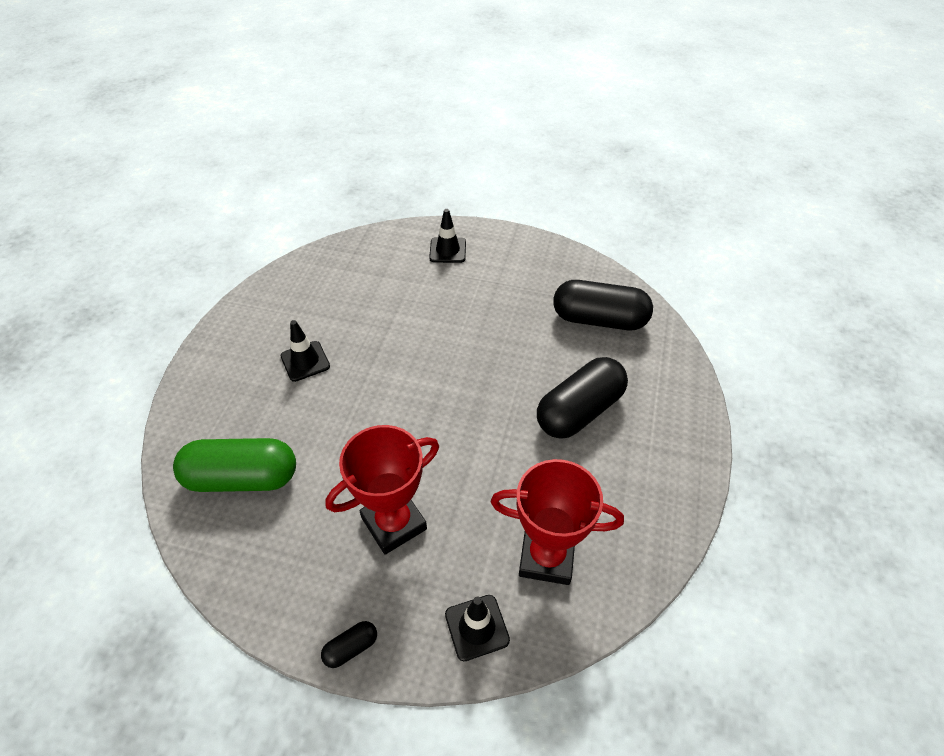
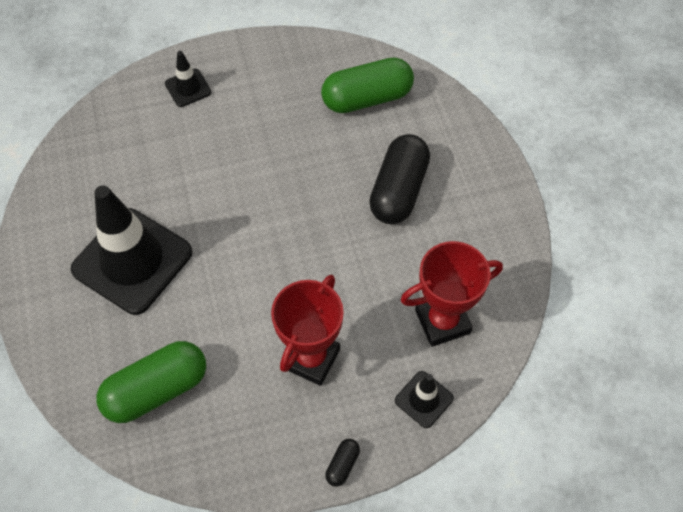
camera: 30 degrees left, 10 degrees up
(305, 361) = (132, 261): black traffic cone -> black traffic cone, size x2.21
(599, 319) = (367, 98): black capsule -> green capsule

